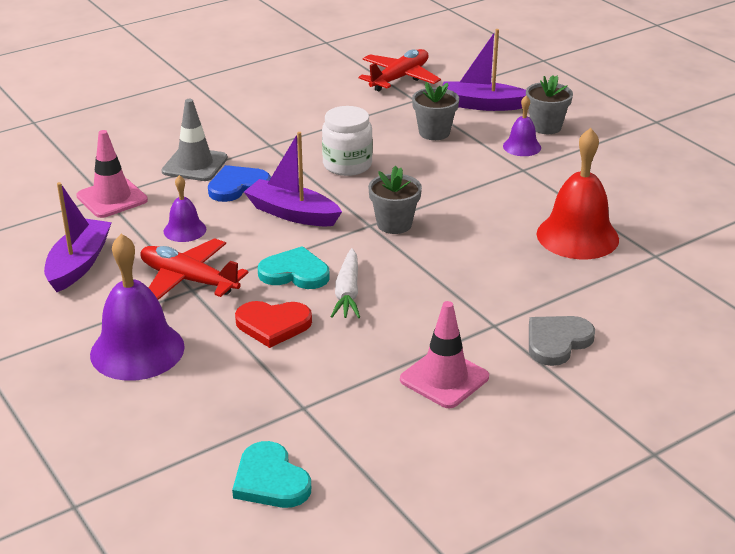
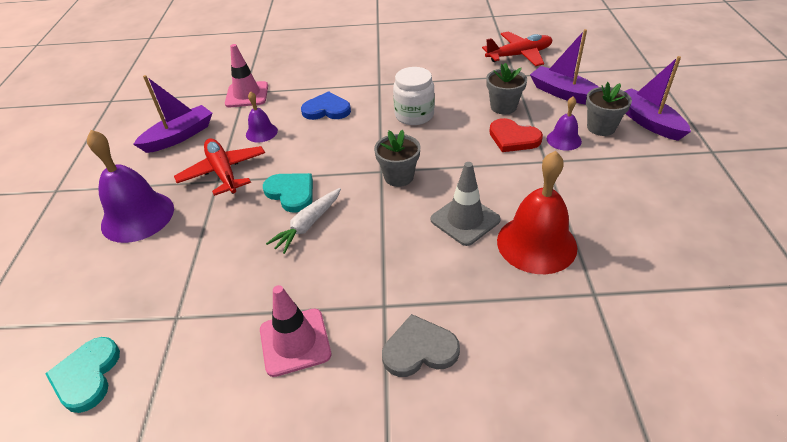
camera: 35 degrees right, 10 degrees up
(195, 165) = (318, 85): grey traffic cone -> grey traffic cone (465, 220)
(273, 325) = (233, 232): red heart -> red heart (513, 138)
(292, 213) = (339, 143): purple boat -> purple boat (647, 122)

